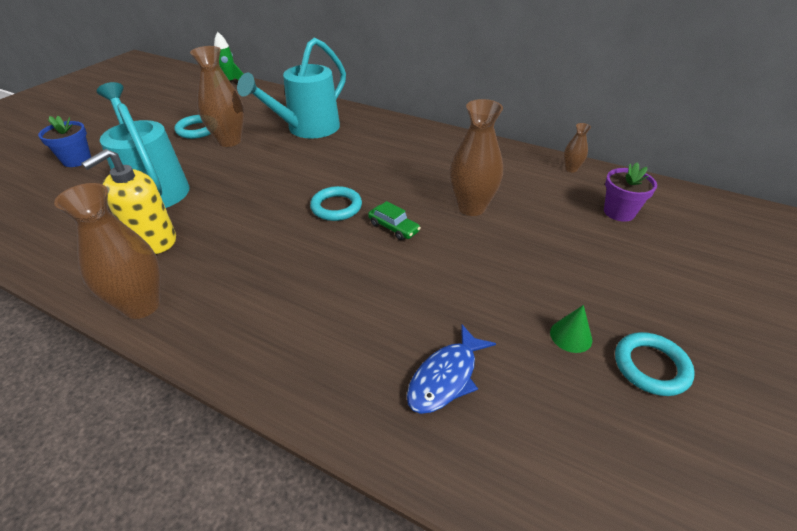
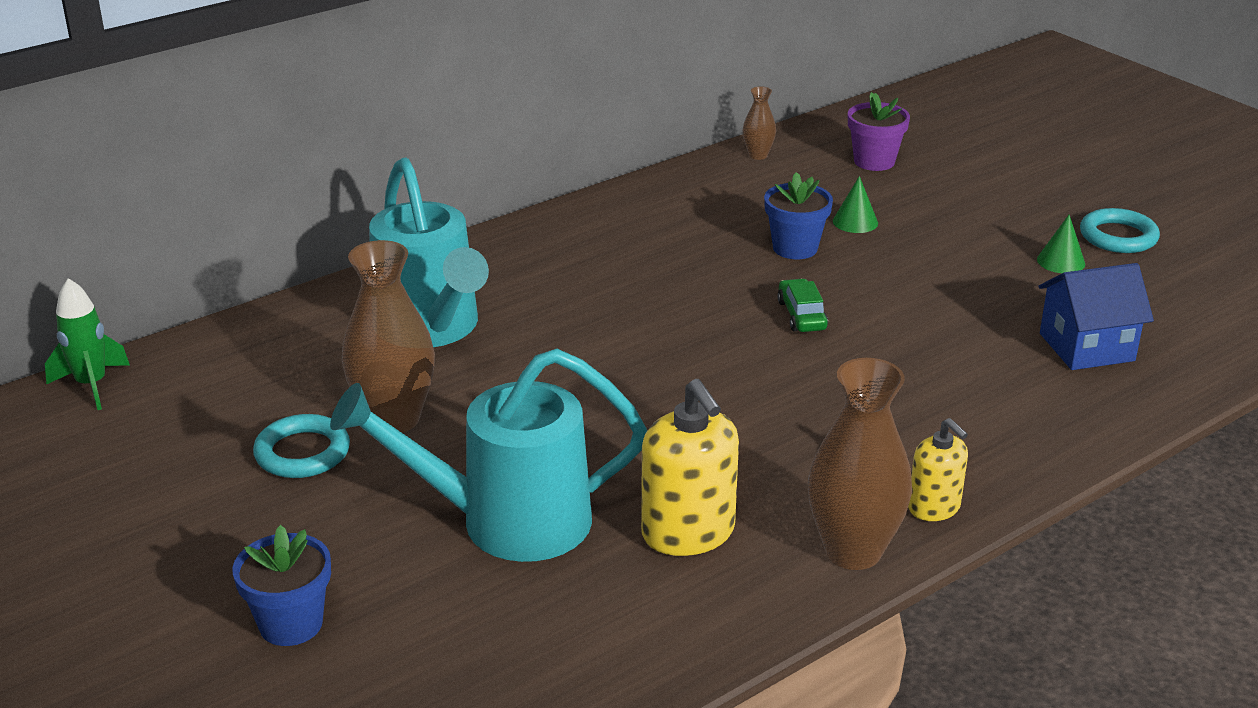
camera: 65 degrees left, 10 degrees down
(195, 332) = (934, 507): none -> yellow soap dispenser
(336, 207) = (716, 349): turquoise ring -> none
(393, 228) = (801, 315): green car -> green car turned 75 degrees counterclockwise
(446, 377) = (1086, 347): blue fish -> blue house
(471, 207) = (795, 248): brown vase -> blue flower pot
(527, 222) = (855, 222): none -> green cone

